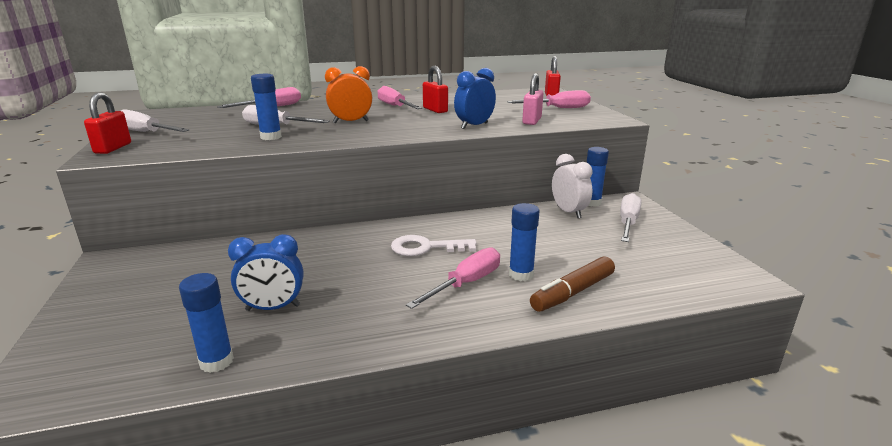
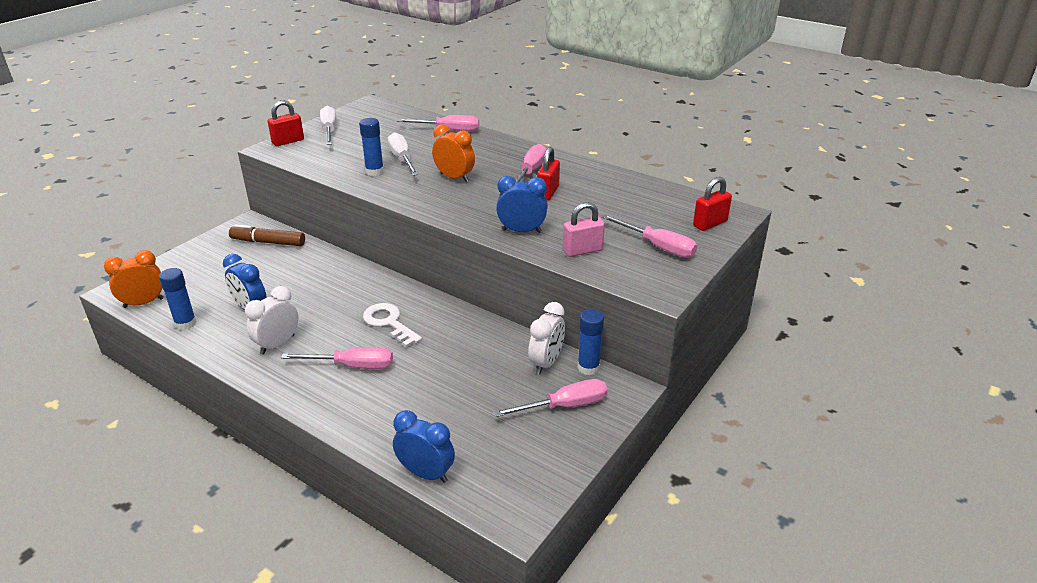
camera: 50 degrees right, 10 degrees up
(101, 383) = (143, 303): none -> orange clock
(367, 312) = (277, 344): none -> white clock
(521, 274) = (392, 385): blue glue stick -> none
(572, 292) = (388, 421): brown marker -> brown marker (268, 242)
(628, 223) = (564, 406): white screwdriver -> pink screwdriver
(664, 299) = (426, 473): none -> blue clock

